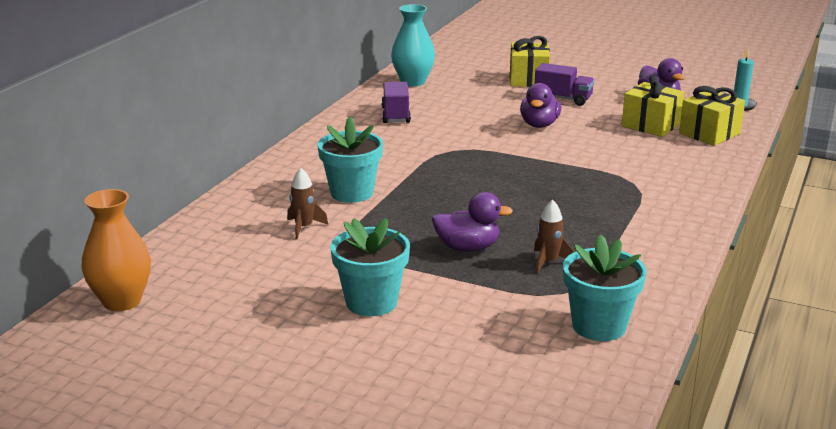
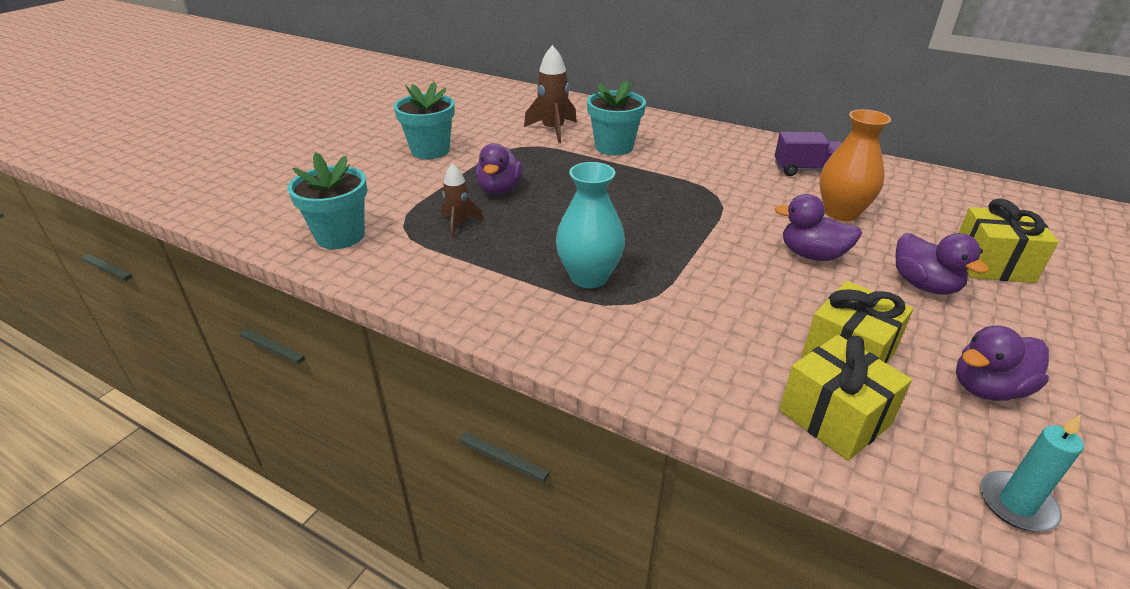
camera: 95 degrees right, 10 degrees up
(122, 301) = (469, 86): orange vase -> orange vase (841, 213)
(304, 227) = (553, 130): brown rocket -> brown rocket, size x1.60
(413, 82) = (921, 183): turquoise vase -> turquoise vase (589, 277)
(563, 99) = (924, 285): purple truck -> purple duck

